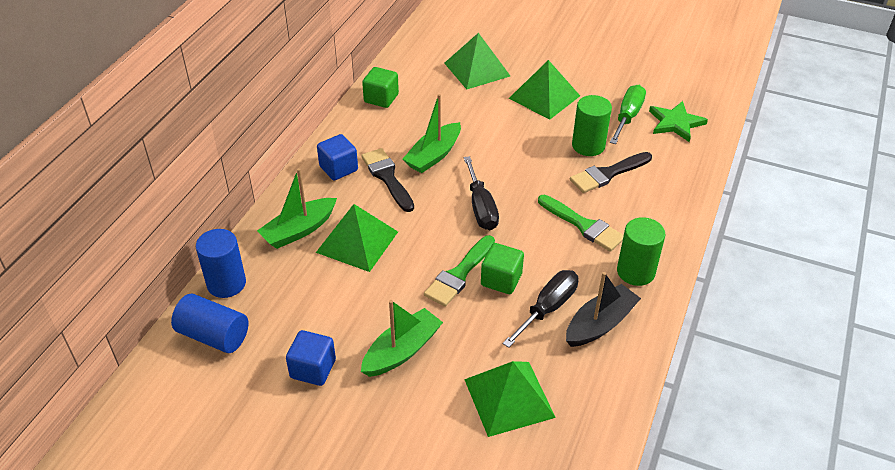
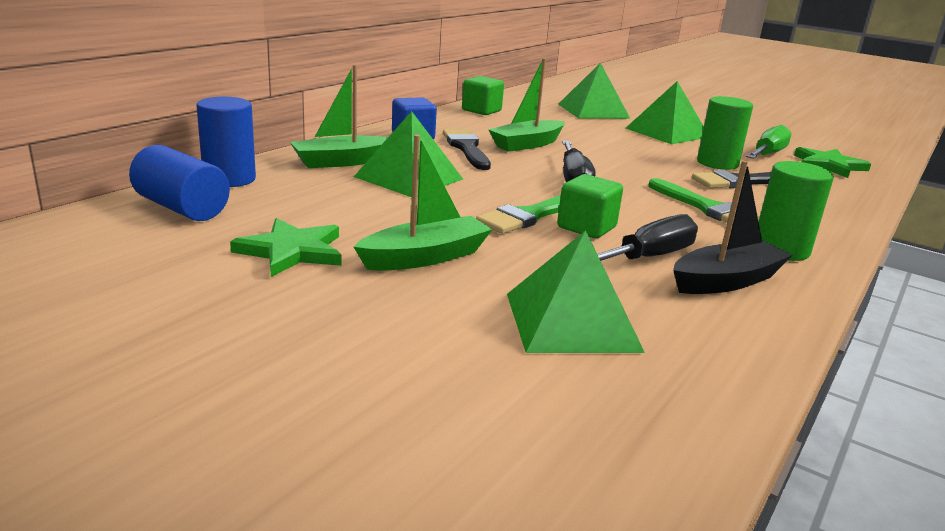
camera: 10 degrees right, 20 degrees down
(313, 369) = (292, 251): blue cube -> green star

